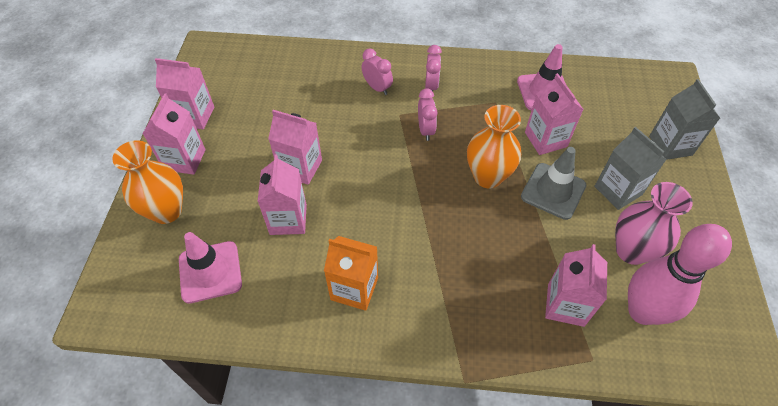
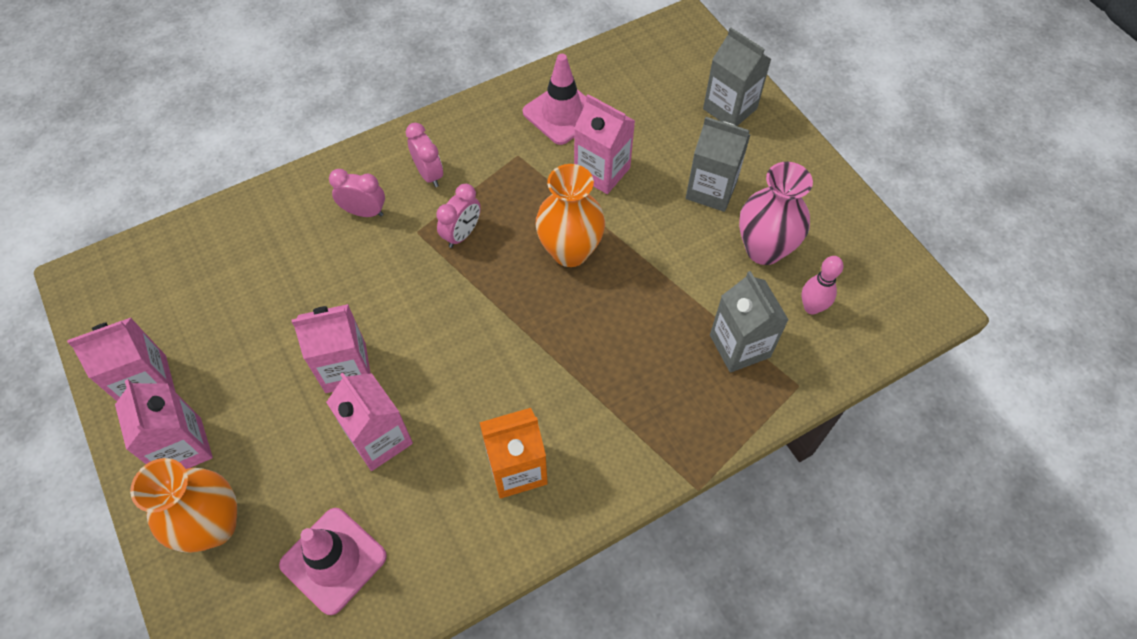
camera: 35 degrees left, 5 degrees up
(426, 130) = (462, 234): pink clock -> pink clock turned 75 degrees clockwise
(553, 191) = (648, 228): grey traffic cone -> none
(565, 305) = (739, 346): pink carton -> grey carton
(642, 311) = (811, 307): pink bowling pin -> pink bowling pin, size x0.49

